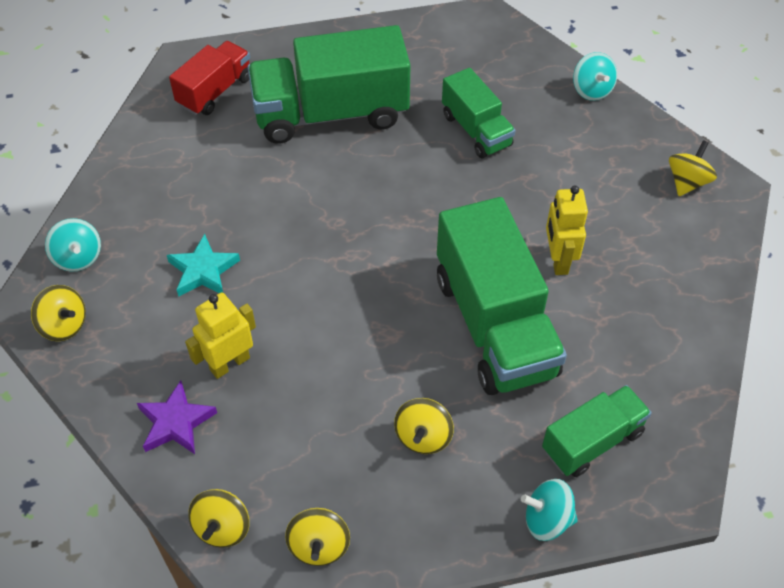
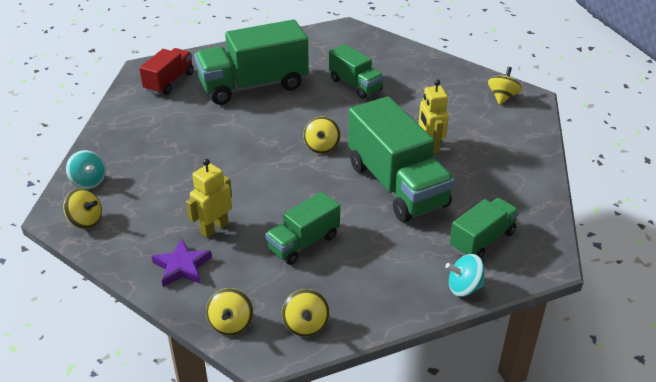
camera: 10 degrees left, 15 degrees down
(203, 270) = (183, 179): turquoise star -> none
(344, 407) = (303, 242): none -> green truck
(423, 436) = (364, 252): yellow spinning top -> yellow spinning top (322, 147)
(591, 90) = (426, 57): turquoise spinning top -> none

